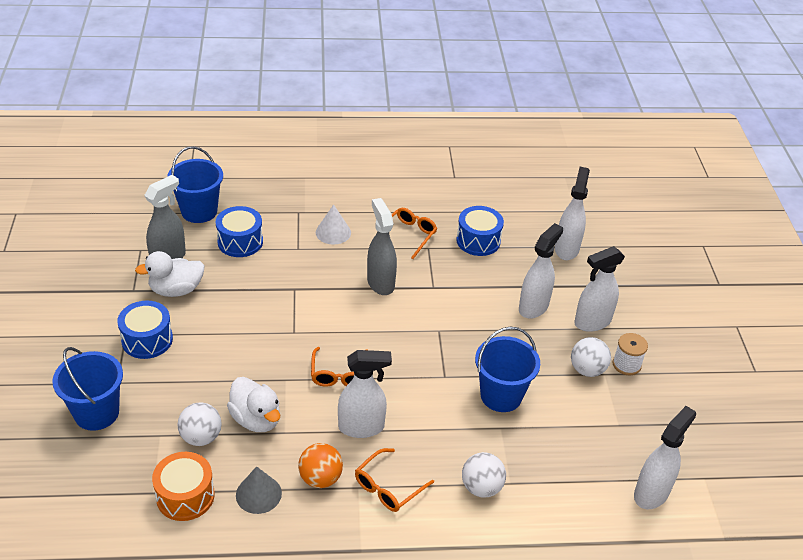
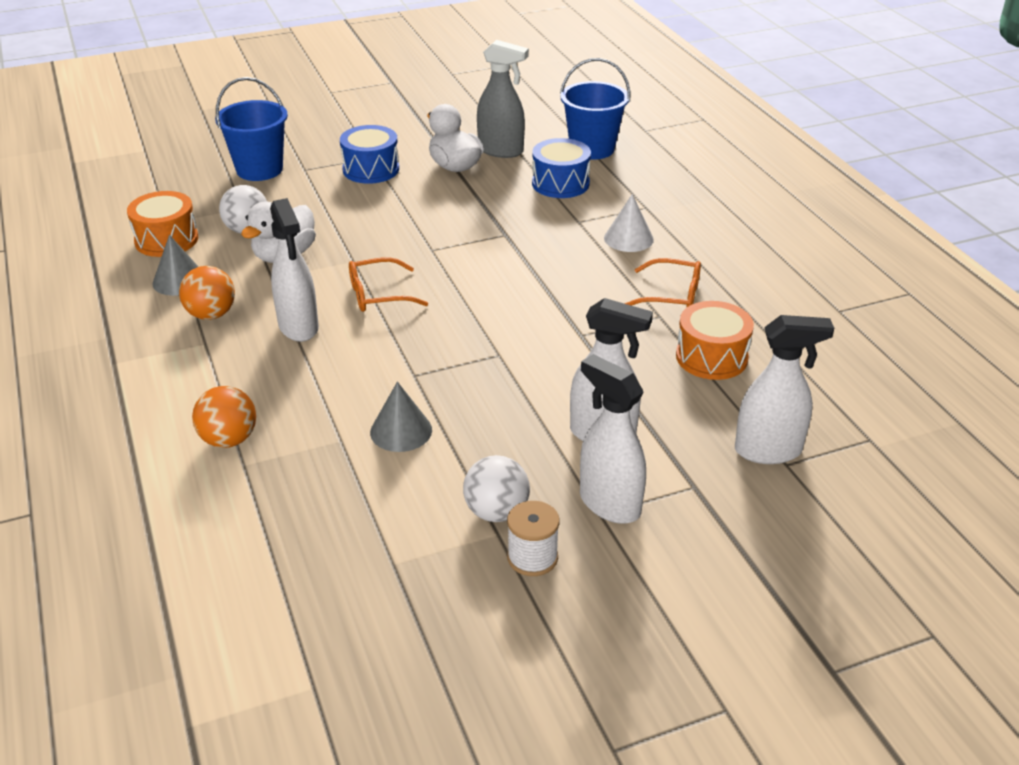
camera: 75 degrees right, 5 degrees down
(380, 283) = (559, 291): grey spray bottle -> none
(388, 487) = (210, 364): orange glasses -> none
(478, 241) = (711, 357): blue drum -> orange drum
(481, 487) = (229, 440): white ball -> orange ball
(501, 395) = (401, 431): blue bucket -> grey cone
(651, 493) = (263, 619): white spray bottle -> none

